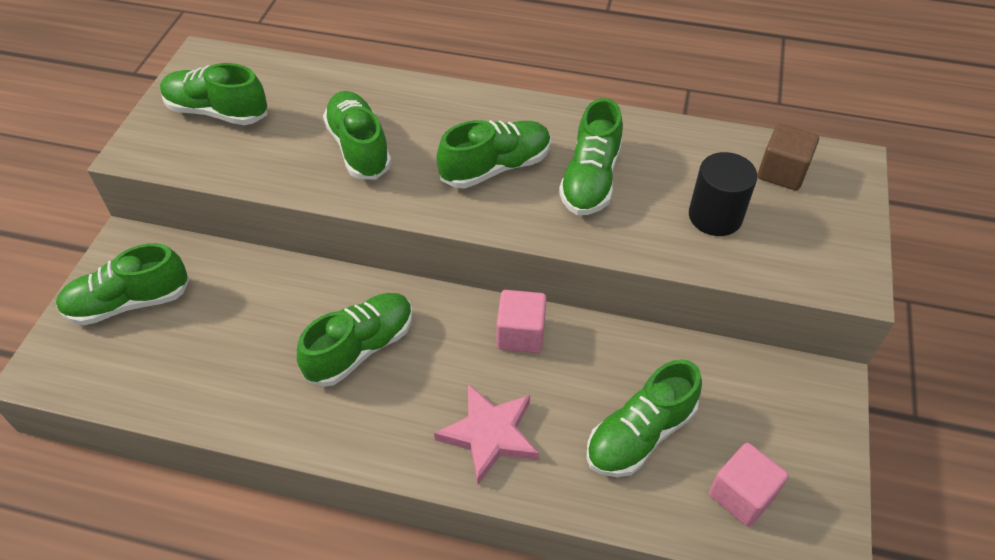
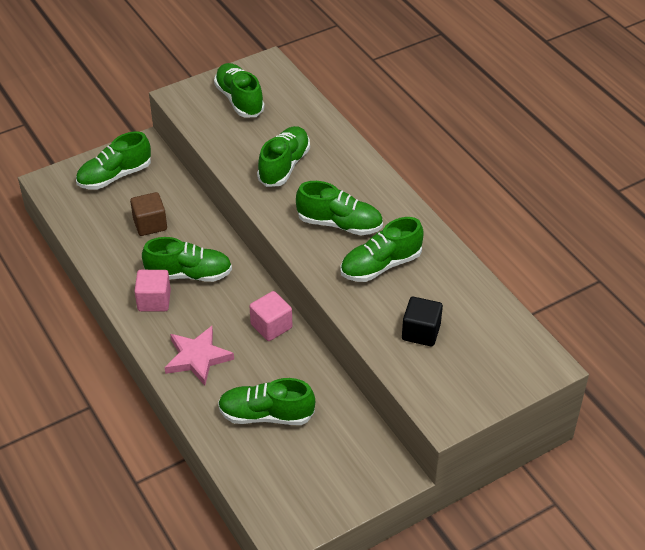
camera: 45 degrees right, 5 degrees down
(129, 303) = (114, 176): green shoe -> green shoe turned 60 degrees counterclockwise
(715, 216) = (421, 332): black cylinder -> black cube
(741, 495) = (277, 479): pink cube -> pink cube (154, 300)
(782, 172) = (497, 339): brown cube -> brown cube (150, 224)

